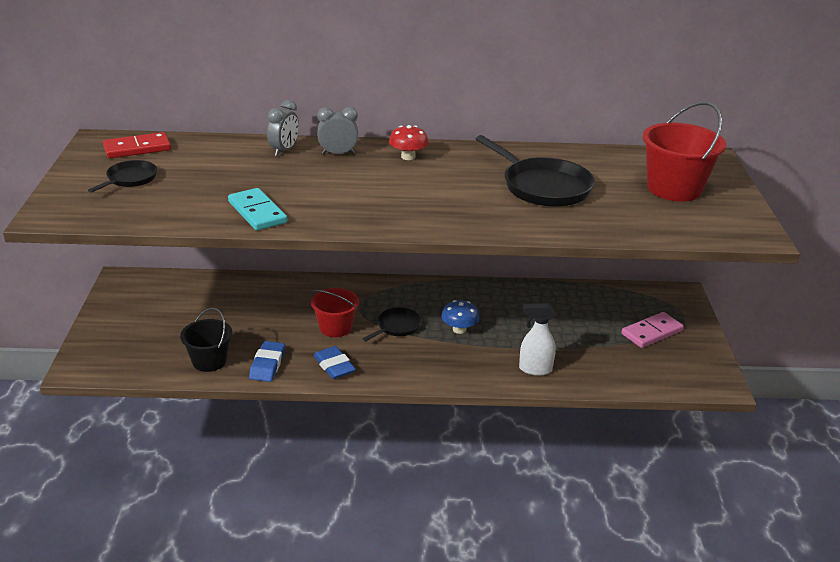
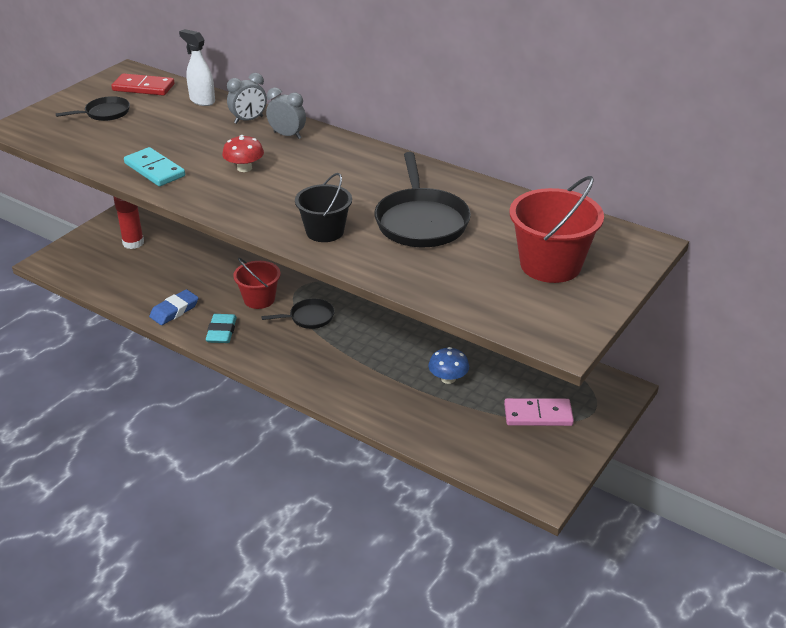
camera: 35 degrees right, 5 degrees up
(152, 321) = (133, 243): none -> red glue stick
(209, 361) = (137, 291): black bucket -> black bucket (325, 231)
(257, 212) = (155, 170): turquoise domino -> turquoise domino turned 45 degrees counterclockwise
(334, 366) = (221, 332): blue eraser -> turquoise eraser
(408, 157) = (342, 155): red mushroom -> red mushroom (244, 168)
(459, 329) = (359, 340): blue mushroom -> blue mushroom (448, 378)
(535, 369) = (382, 403): white spray bottle -> white spray bottle (202, 101)

